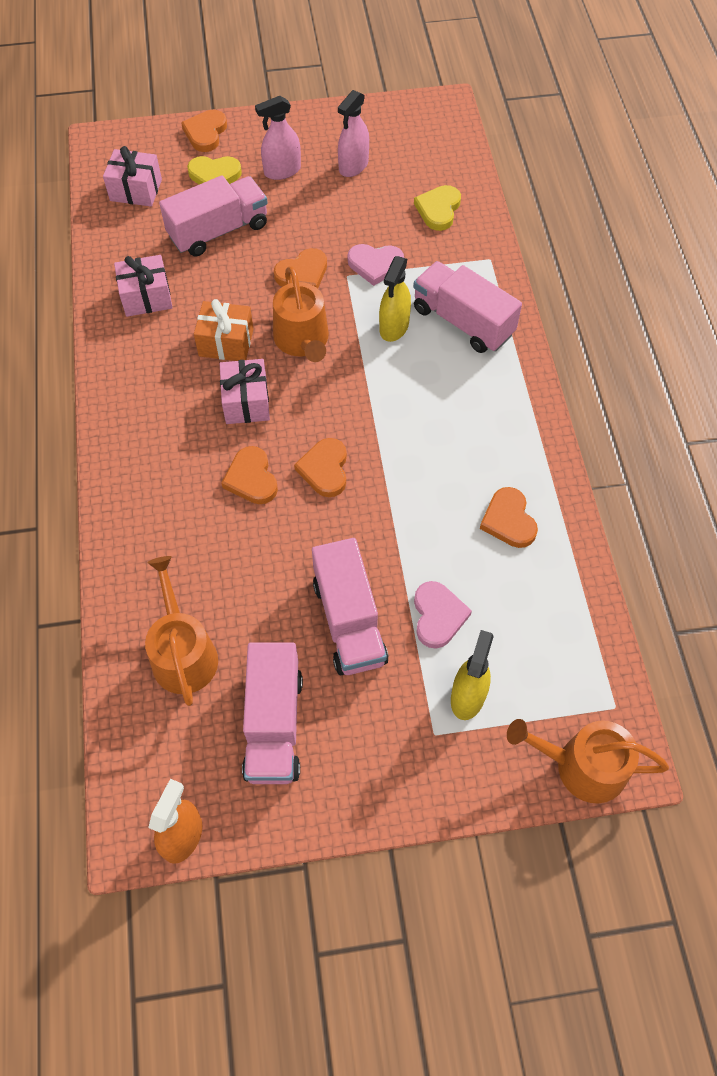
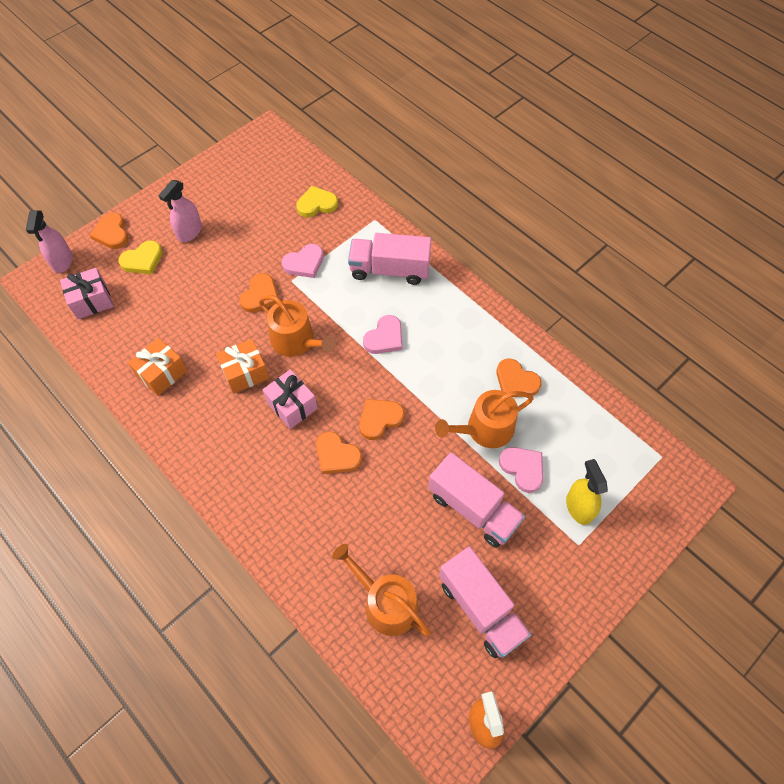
camera: 35 degrees left, 0 degrees up
(146, 297) = (162, 373): pink gift -> orange gift
(218, 231) = (177, 298): pink truck -> none
(325, 469) = (379, 419): orange heart -> orange heart turned 90 degrees clockwise
(353, 166) = (237, 203): pink spray bottle -> pink spray bottle (62, 261)
(394, 327) = (349, 298): yellow spray bottle -> none
(398, 389) = (384, 337): none -> pink heart
(438, 210) = (316, 204): yellow heart -> yellow heart turned 90 degrees clockwise
(582, 766) = (672, 504): orange watering can -> orange watering can (484, 429)

